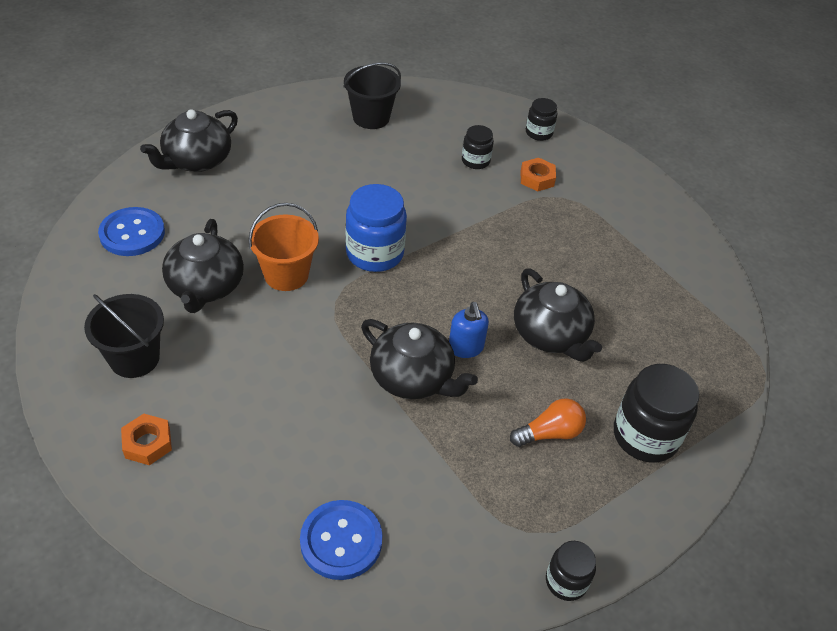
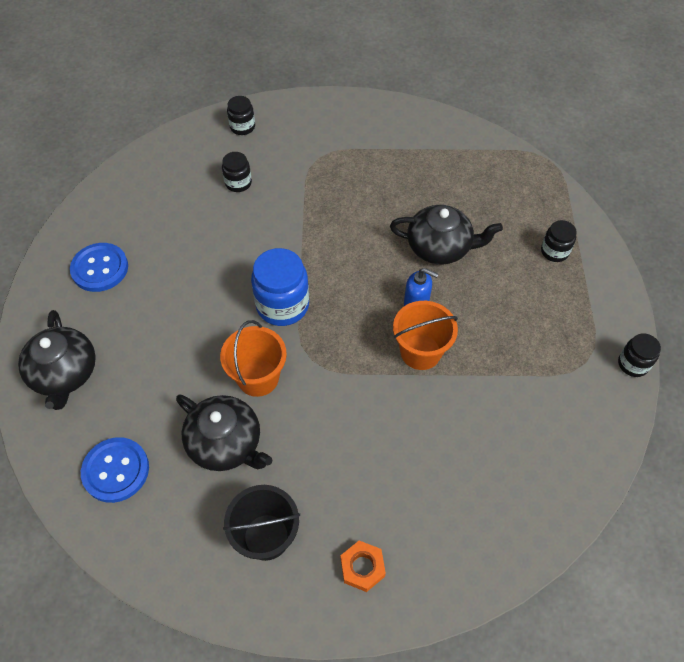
camera: 50 degrees left, 10 degrees up
(341, 541) = (530, 477): blue button -> blue button (100, 268)
(371, 118) = (127, 219): black bucket -> none
(412, 378) = (420, 352): black teapot -> orange bucket
(537, 178) = (288, 159): orange nut -> none
(549, 433) = (520, 301): orange light bulb -> none
(645, 436) = (554, 251): black jar -> black jar, size x0.56

